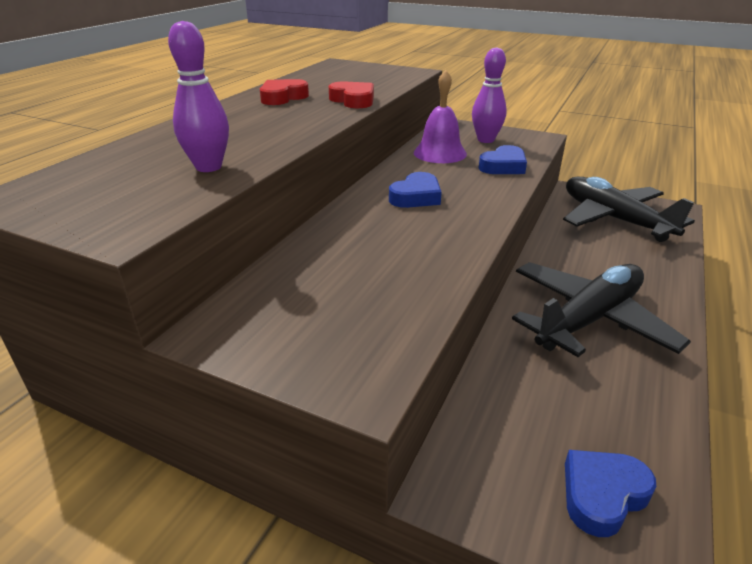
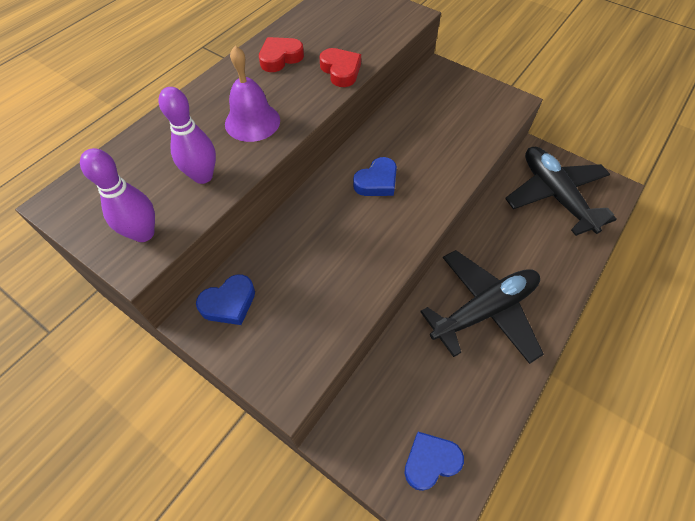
camera: 10 degrees right, 25 degrees up
(440, 153) = (415, 117): purple bell -> purple bell (252, 122)
(485, 140) = (463, 100): purple bowling pin -> purple bowling pin (143, 233)
(503, 166) = (464, 146): blue heart -> blue heart (229, 303)

